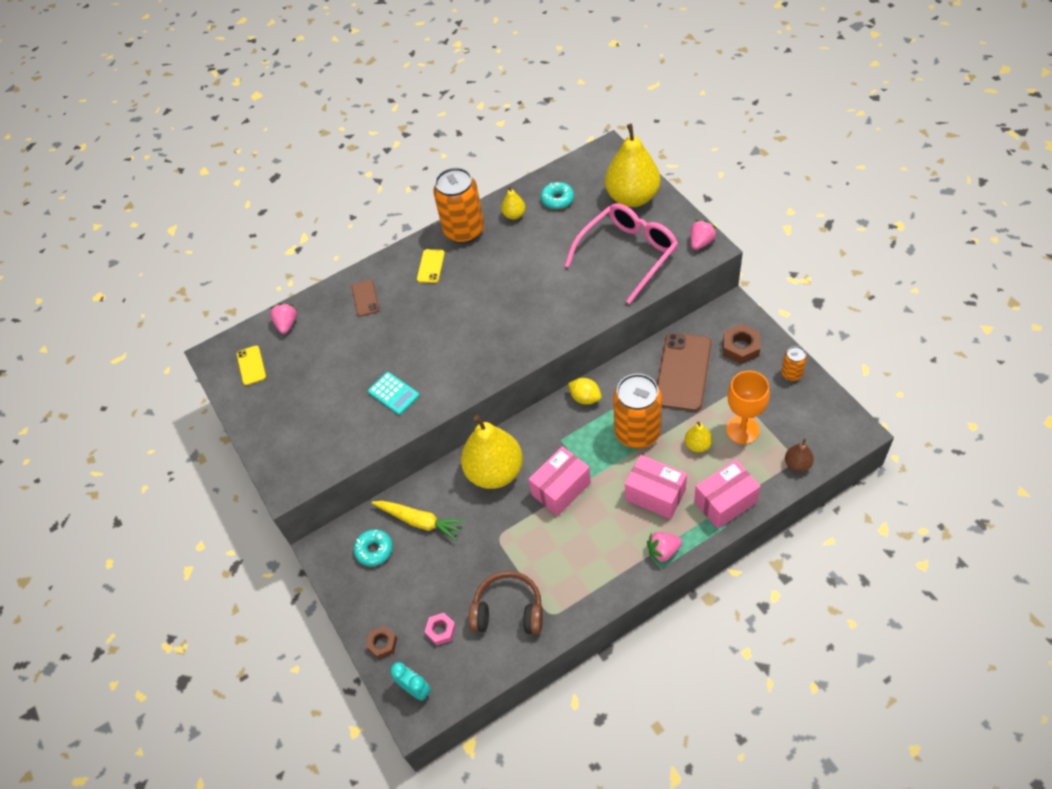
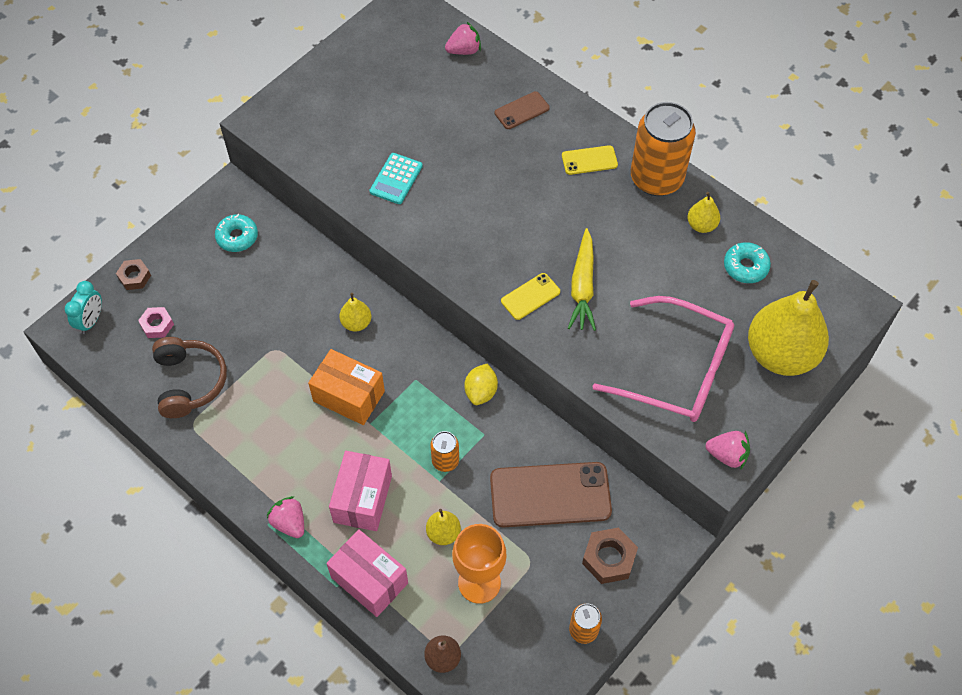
camera: 65 degrees right, 5 degrees up
(251, 365) = (401, 38): yellow phone -> yellow phone (530, 296)
(419, 521) = (279, 268): yellow carrot -> yellow carrot (582, 286)
(495, 472) = (356, 323): yellow pear -> yellow pear, size x0.44
(561, 489) = (349, 396): pink box -> orange box
(637, 432) = (445, 461): orange can -> orange can, size x0.47

